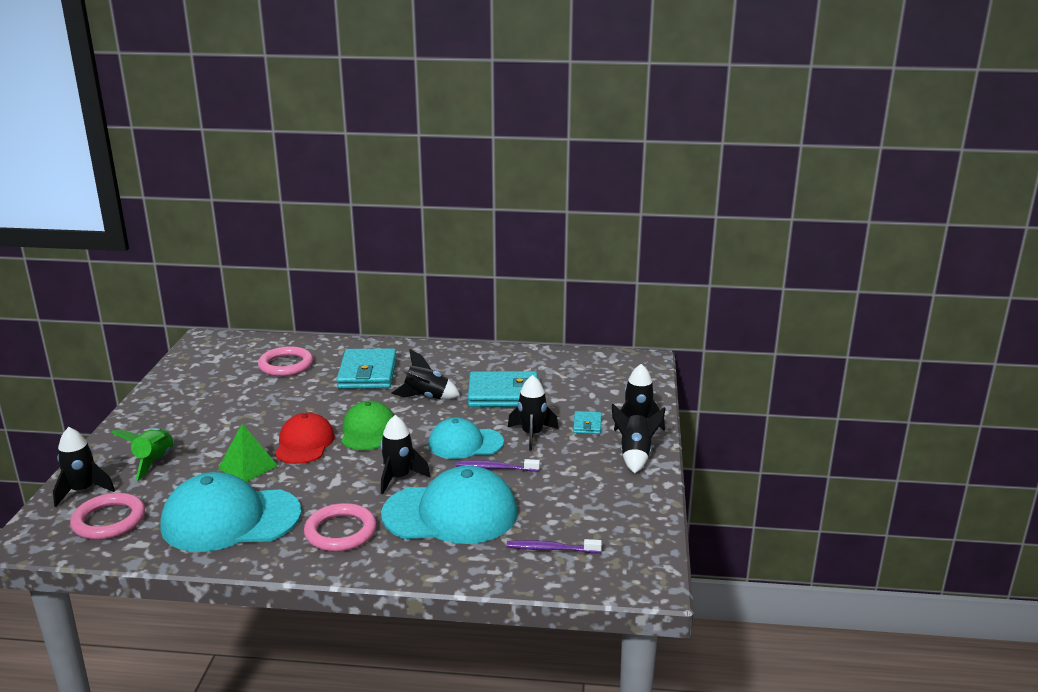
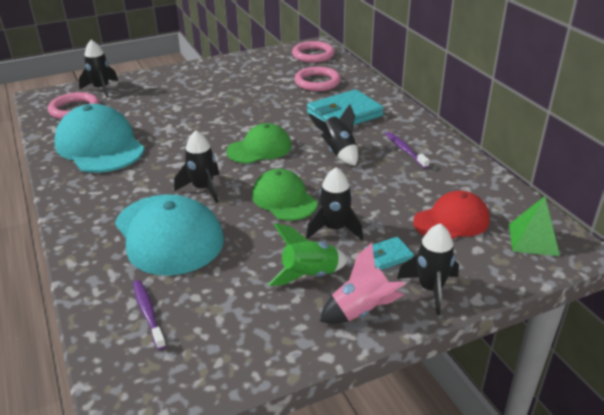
camera: 60 degrees right, 10 degrees up
(154, 462) = (150, 94): green rocket -> green rocket (310, 275)
(248, 467) = (169, 125): green pyramid -> green pyramid (533, 239)
(304, 443) = (217, 132): red cap -> red cap (451, 221)
(340, 532) = (110, 193): pink ring -> pink ring (313, 55)
(465, 443) = (284, 199): turquoise cap -> green cap
(495, 468) = (258, 230): purple toothbrush -> purple toothbrush (405, 150)
(503, 394) = (388, 186): turquoise wallet -> none
(635, 456) = (361, 311): black rocket -> pink rocket

